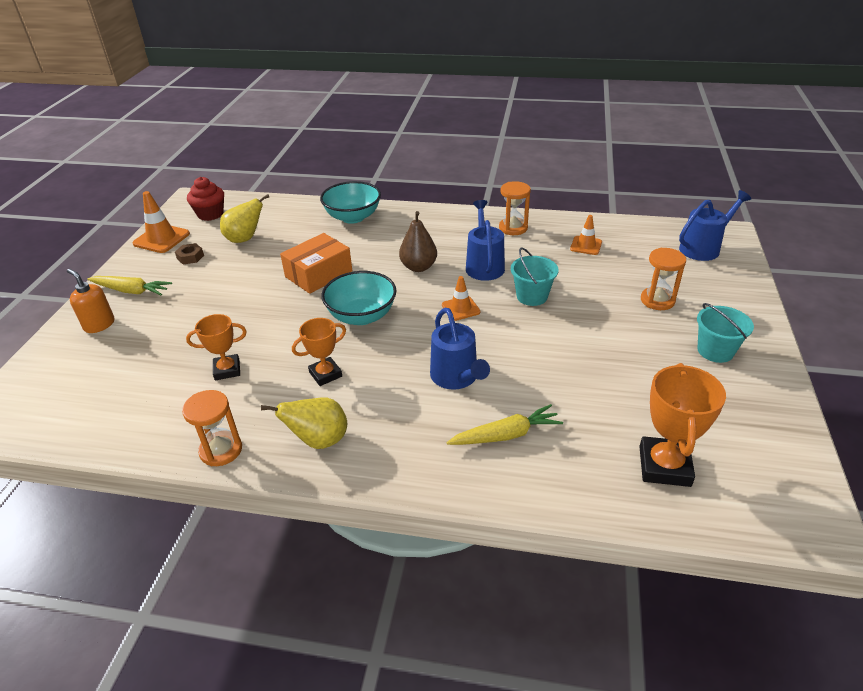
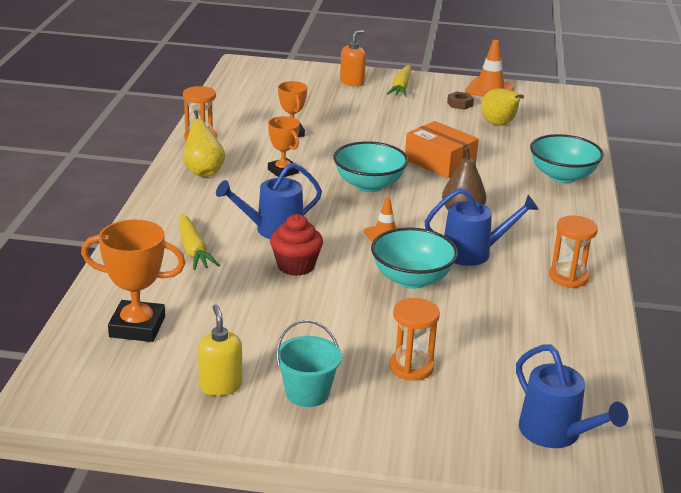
camera: 85 degrees right, 10 degrees down
(210, 214) = (544, 105): red cupcake -> red cupcake (296, 266)
(532, 296) = (411, 279): turquoise bucket -> turquoise bowl
(586, 245) = (536, 328): orange traffic cone -> none
(730, 400) = (220, 386): none -> yellow soap dispenser

